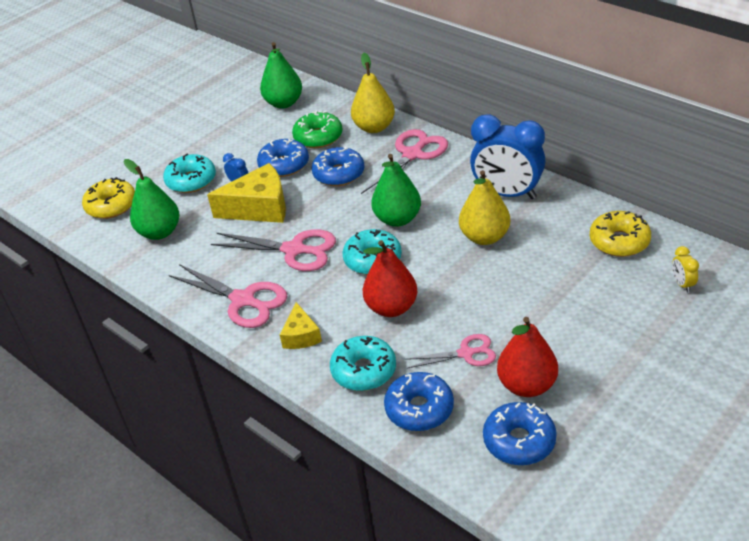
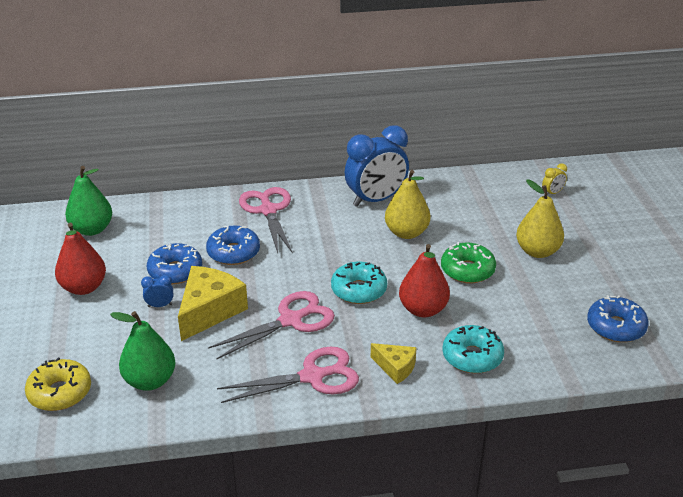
camera: 55 degrees left, 5 degrees down
(191, 181) = (108, 328): turquoise donut -> none
(318, 137) = (170, 237): green donut -> green donut (467, 270)
(374, 127) = (205, 208): yellow pear -> yellow pear (537, 251)
(397, 219) = (331, 256): green pear -> none
(419, 409) = (540, 352): blue donut -> none
(466, 353) = (511, 303): pink scissors -> none
(527, 385) = (570, 296): red pear -> red pear (84, 287)
(619, 241) = (485, 190): yellow donut -> none
(682, 284) = (552, 193): yellow clock -> yellow clock turned 60 degrees counterclockwise

